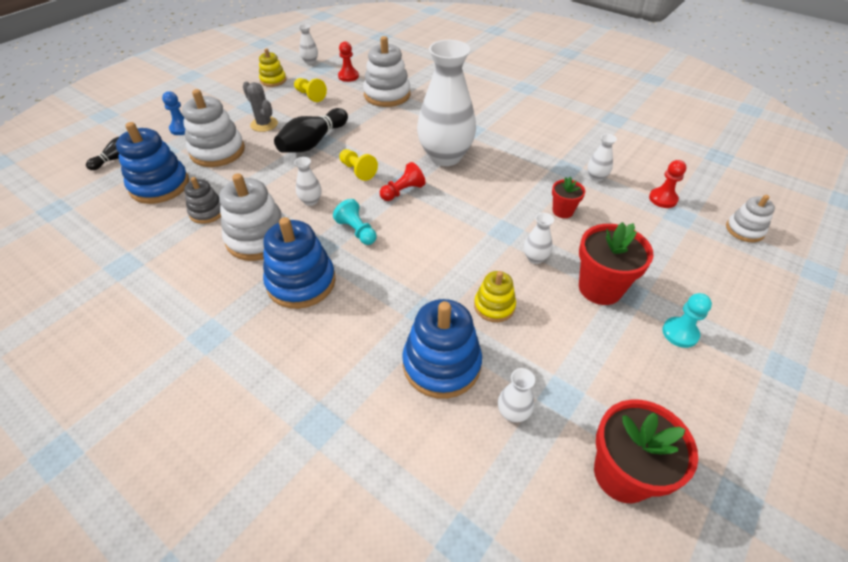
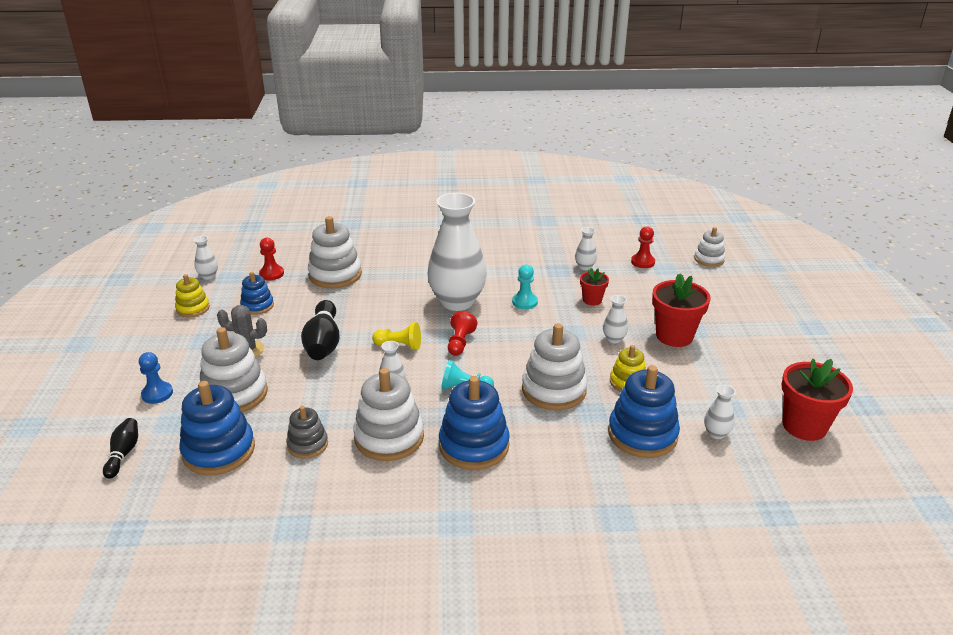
camera: 40 degrees left, 15 degrees down
(310, 96) = (257, 306): yellow pawn -> blue stacking toy
(421, 274) = (554, 390): none -> white stacking toy
(680, 333) = (745, 337): turquoise pawn -> turquoise pawn (524, 302)

